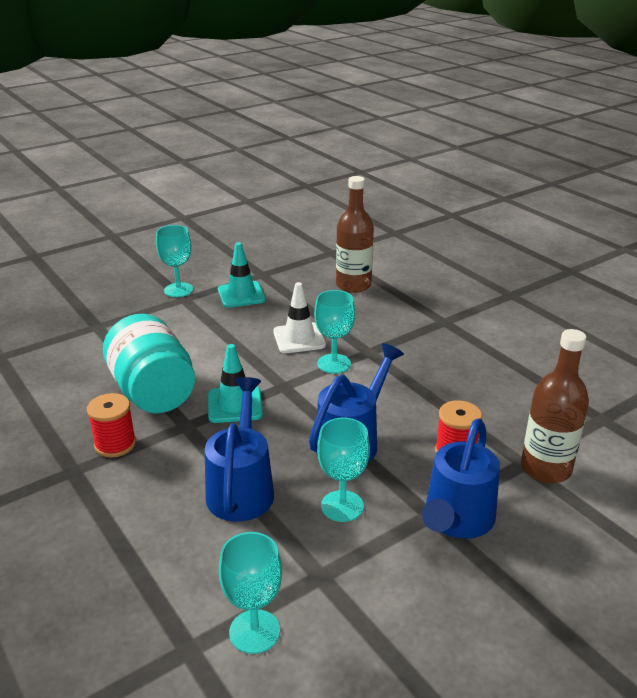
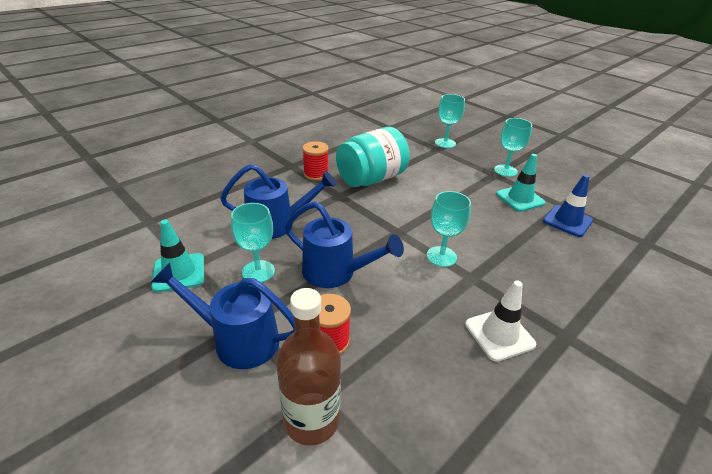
camera: 80 degrees right, 5 degrees up
(235, 405) = (367, 212): turquoise traffic cone -> turquoise traffic cone (179, 272)
(254, 631) = (153, 242): turquoise goblet -> turquoise goblet (445, 143)
(290, 279) = (567, 221): none -> blue traffic cone
(299, 338) = (471, 234): white traffic cone -> white traffic cone (499, 334)
(353, 285) = (590, 261): brown bottle -> none

